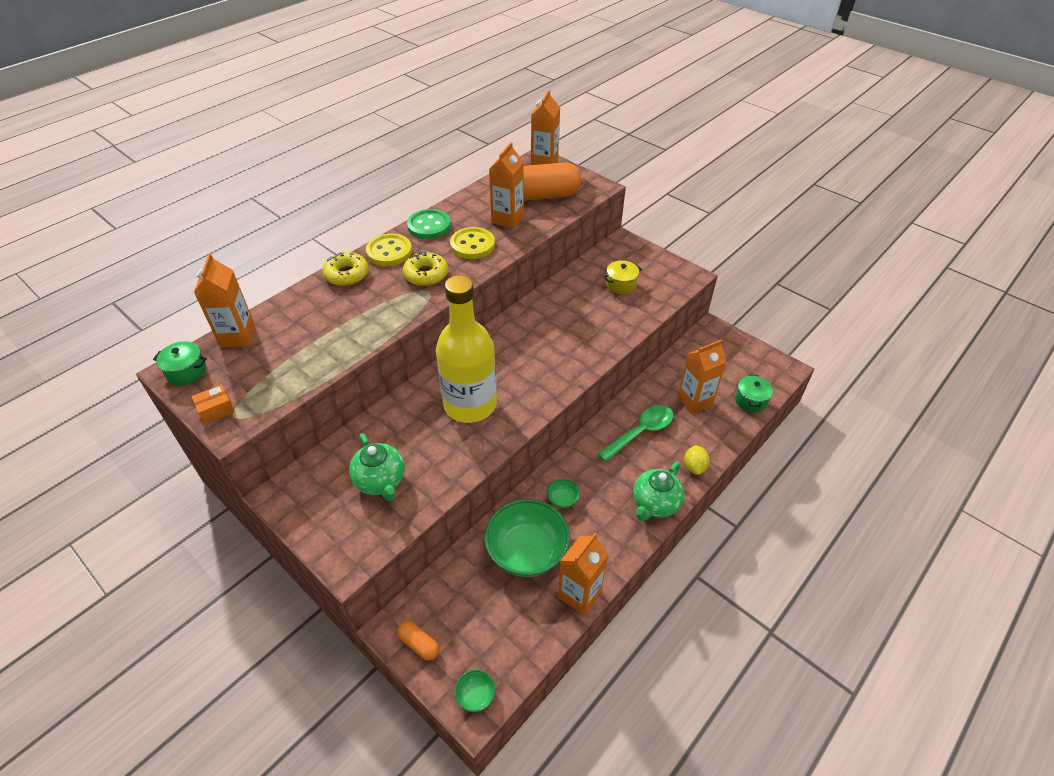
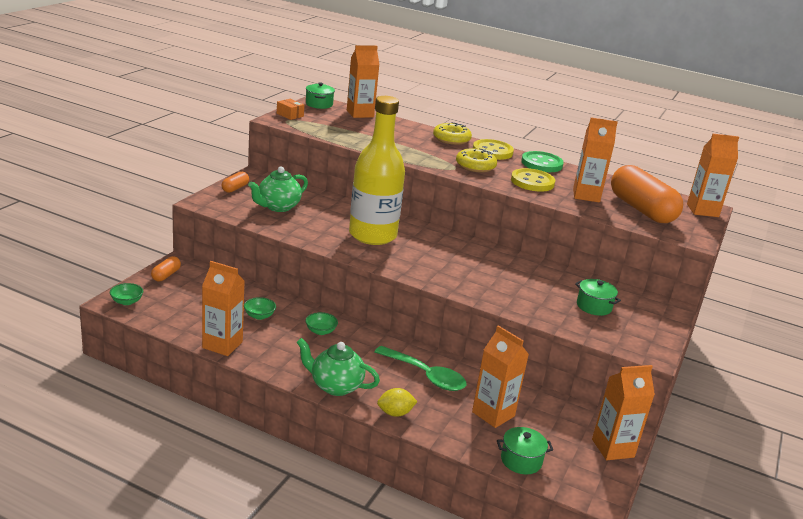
camera: 70 degrees right, 20 degrees down
(313, 521) = (235, 188): none -> orange capsule
(527, 551) = (259, 316): green bowl -> green bowl, size x0.42
(621, 284) = (594, 306): yellow pot -> green pot
(733, 344) = (612, 448): none -> orange carton

